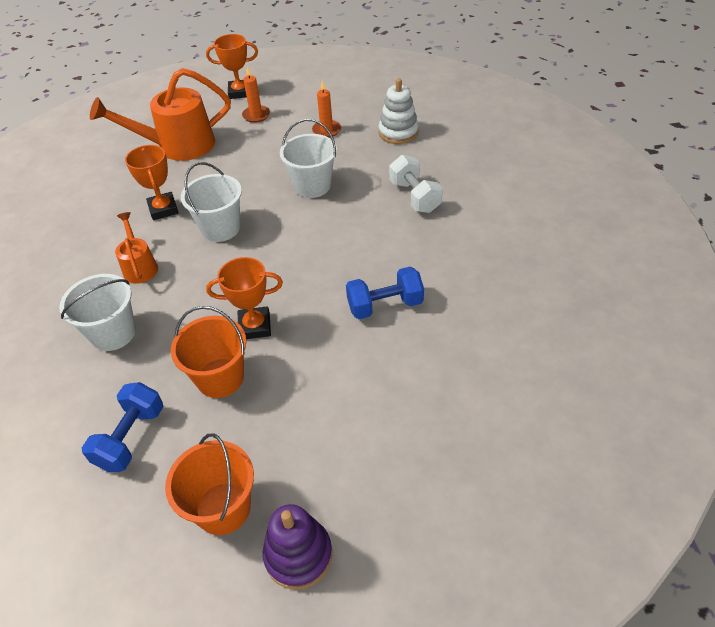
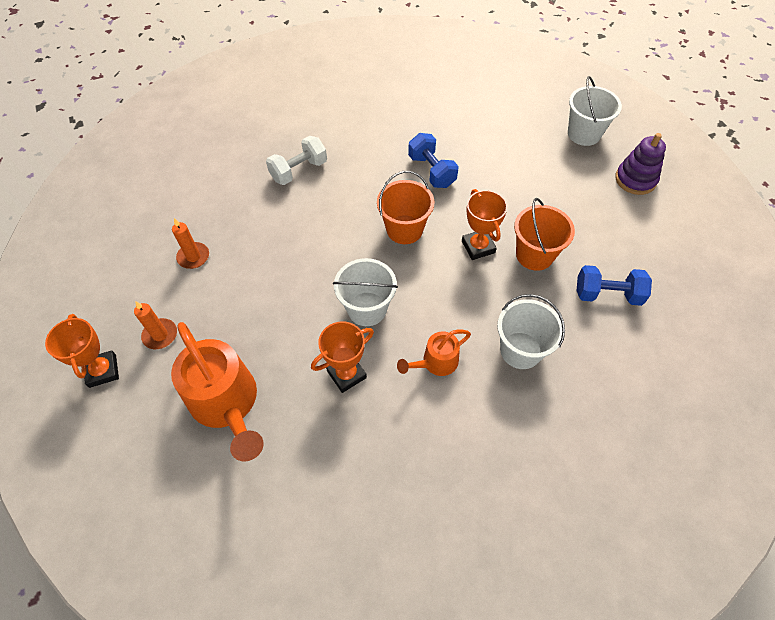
camera: 105 degrees left, 10 degrees up
(223, 508) = (628, 223): orange bucket -> orange bucket (404, 229)
(312, 186) = (291, 248): white bucket -> white bucket (584, 134)
(398, 132) = (198, 196): white stacking toy -> none

